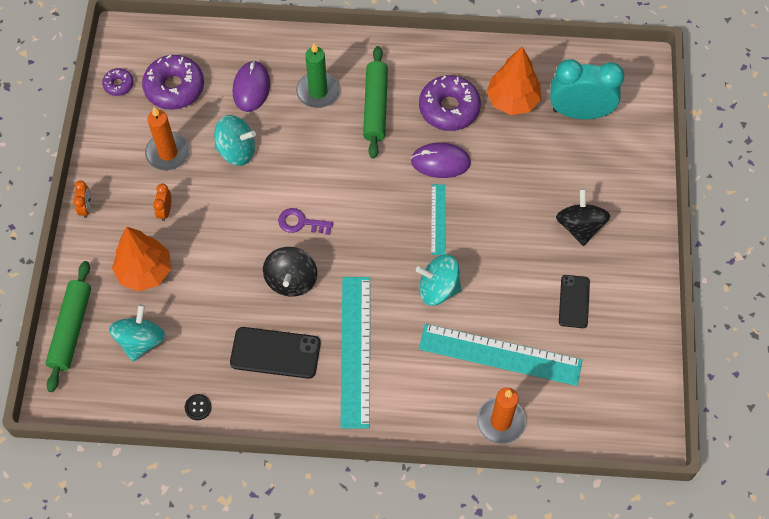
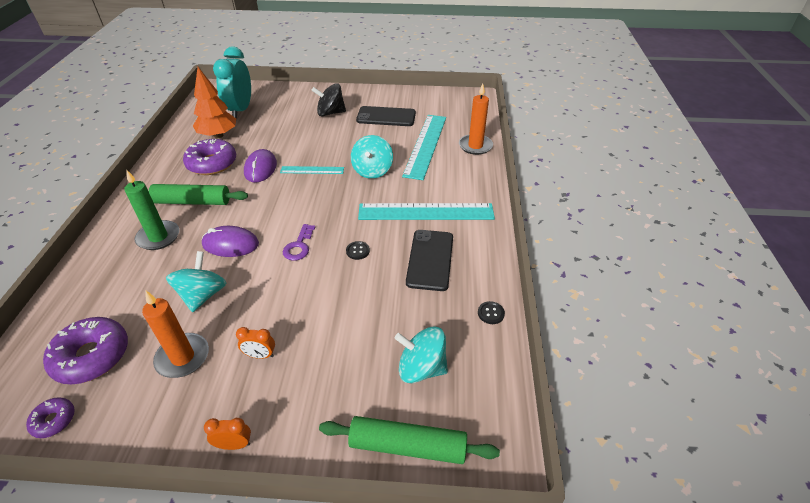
camera: 90 degrees left, 20 degrees down
(145, 271) = (335, 370): orange tree -> none
(251, 88) = (128, 286): purple mouse -> purple mouse (230, 244)
(291, 280) = (358, 251): black spinning top -> black button
(574, 301) = (386, 117): black phone -> black phone, size x1.53

